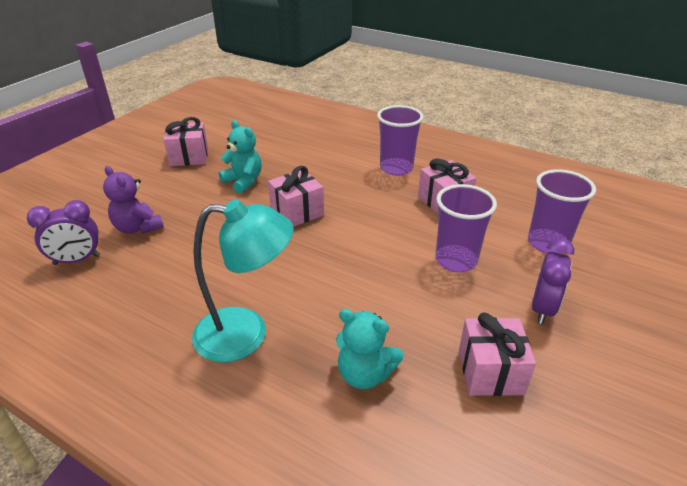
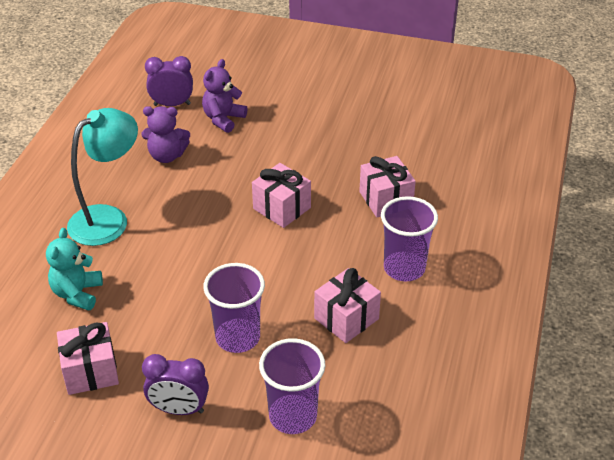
camera: 75 degrees right, 5 degrees up
(77, 260) = (172, 104): purple clock -> purple clock turned 120 degrees clockwise
(166, 274) = (167, 156): none -> purple teddy bear
(189, 157) = (353, 109): pink gift -> pink gift (386, 199)
(243, 181) = (323, 158): turquoise teddy bear -> none
(246, 334) = (108, 219): turquoise lamp -> turquoise lamp turned 120 degrees counterclockwise

